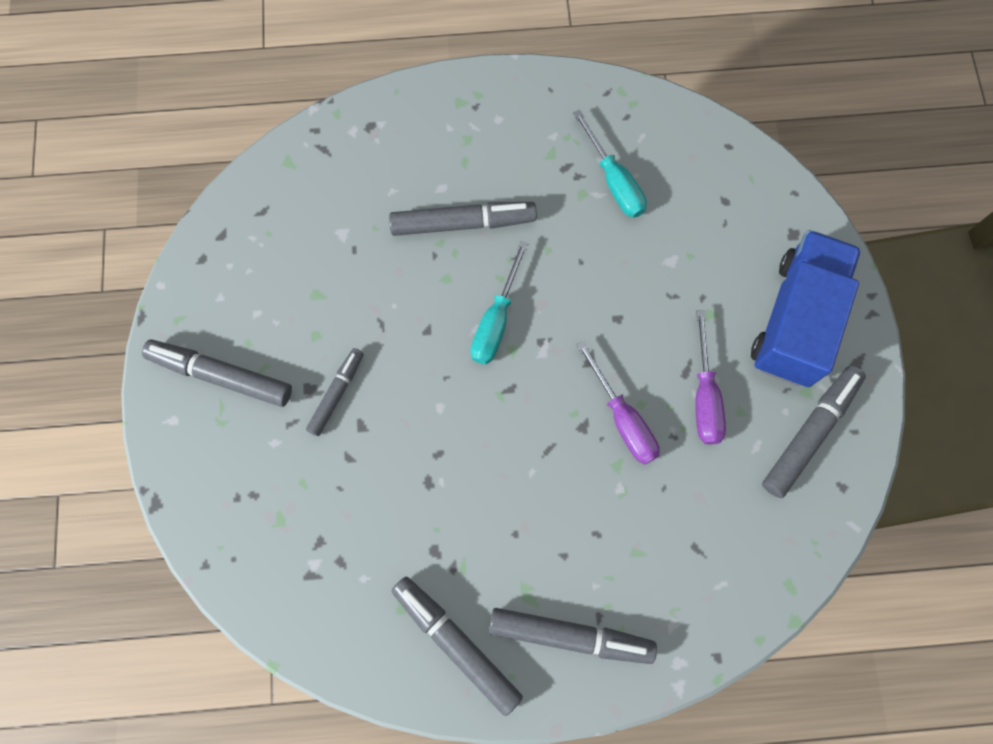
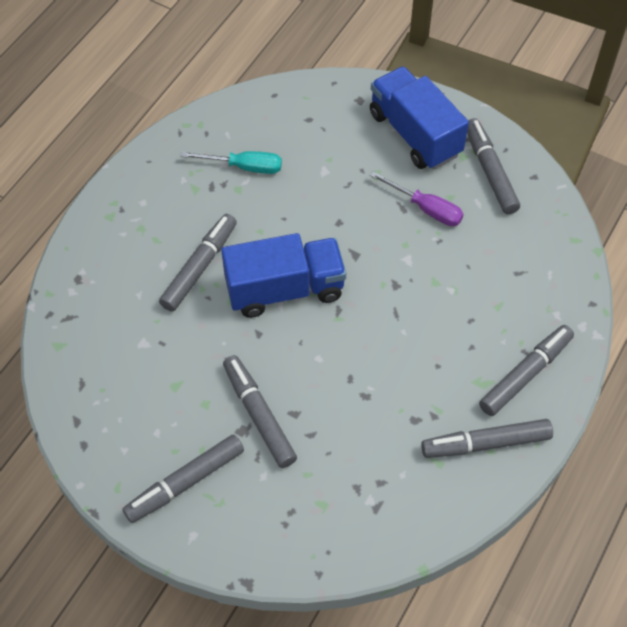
camera: 55 degrees left, 15 degrees down
(336, 394) = (259, 415): grey marker -> grey marker, size x1.61
(496, 320) = (285, 289): turquoise screwdriver -> blue truck
(622, 419) = (407, 260): purple screwdriver -> none

